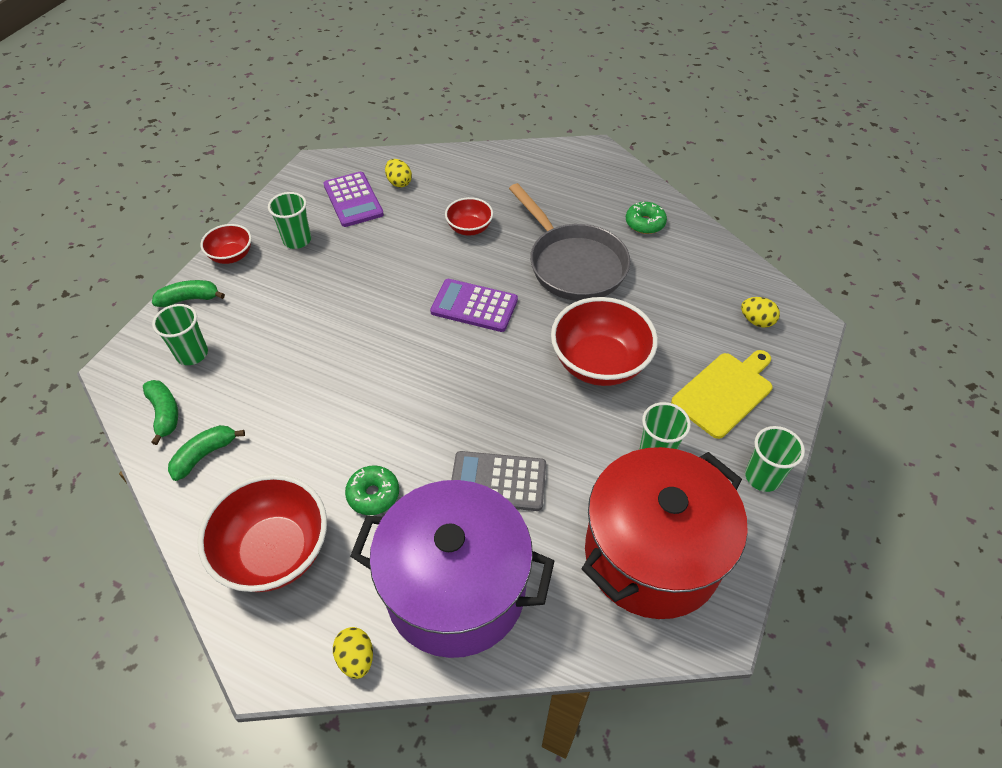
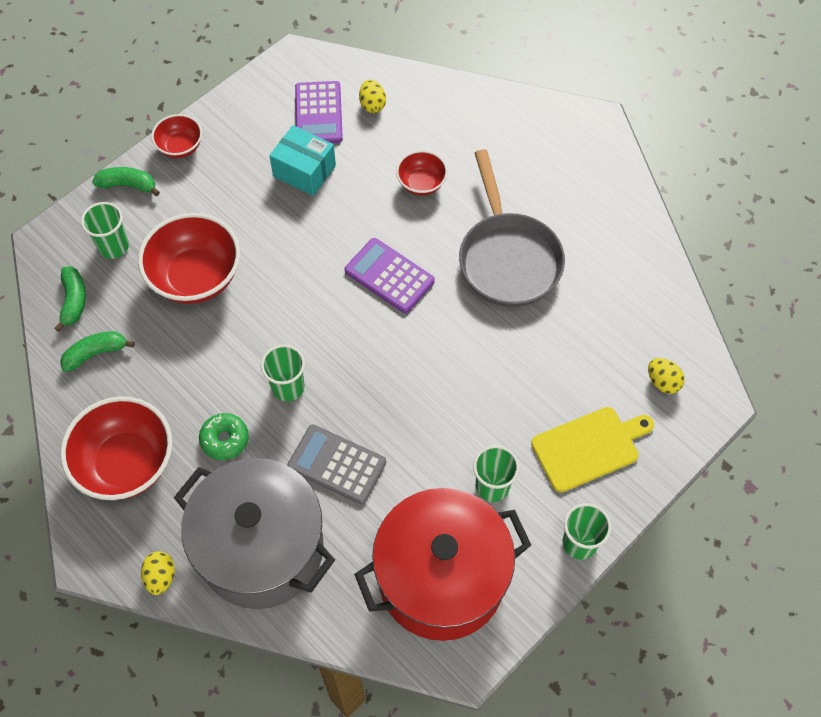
camera: 20 degrees right, 10 degrees up
(297, 240) = (247, 147): green cup -> green cup (288, 387)
(358, 245) = (304, 171): none -> turquoise box
(456, 589) = (261, 548): purple pot -> grey pot
(599, 363) = (482, 377): red bowl -> red bowl (196, 277)
(645, 223) = (605, 231): green donut -> none

